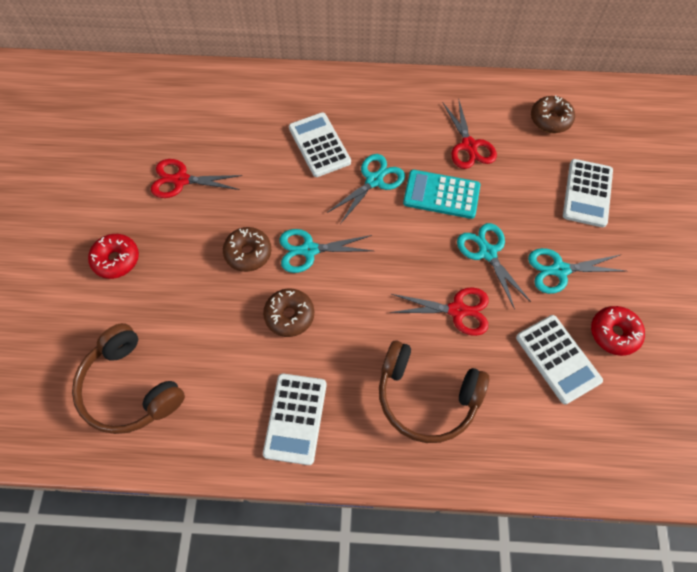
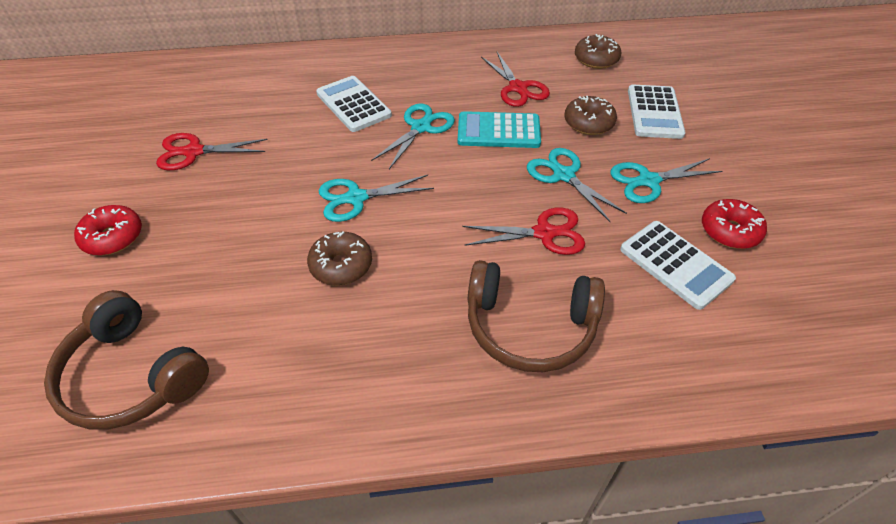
camera: 10 degrees left, 15 degrees down
(248, 253) = (282, 210): brown donut -> brown donut (588, 123)
(295, 418) = (364, 377): white calculator -> none

